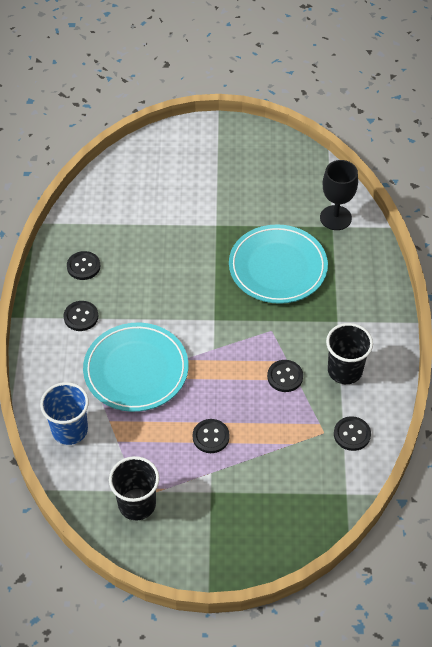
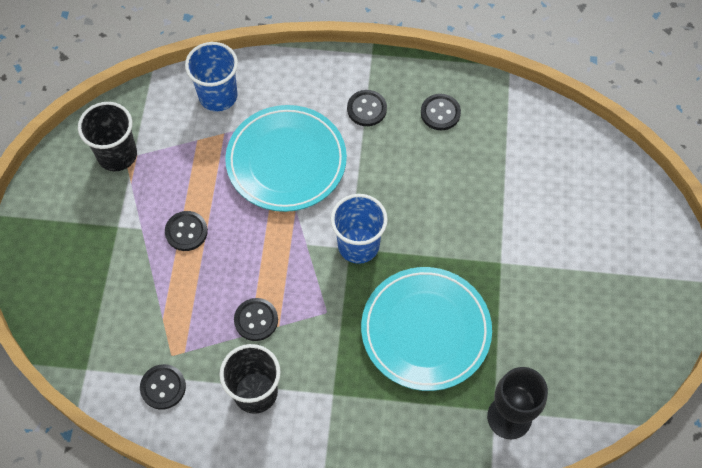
camera: 95 degrees right, 10 degrees up
(211, 314) = (358, 245): none -> blue cup

